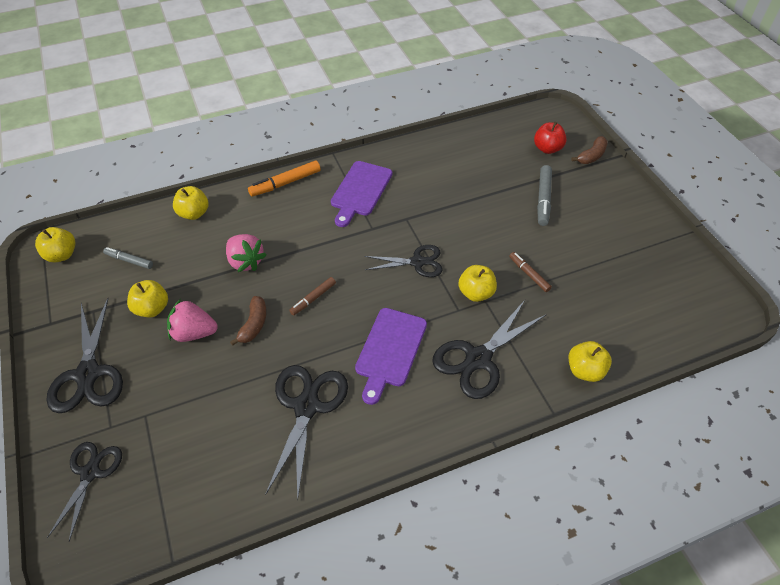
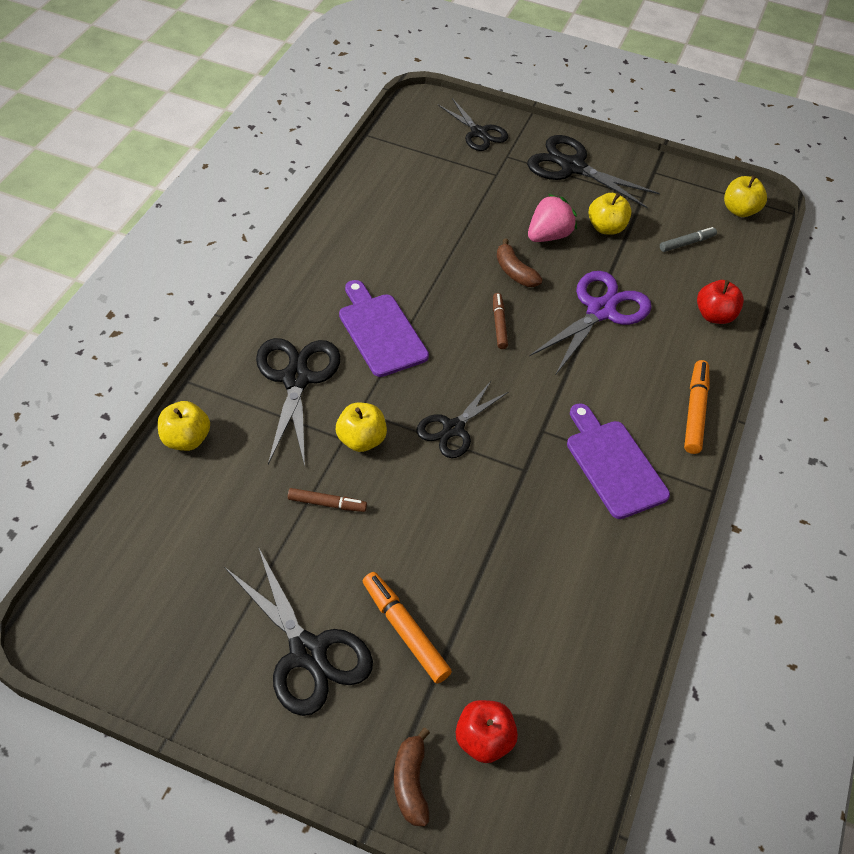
camera: 130 degrees right, 0 degrees up
(194, 213) = (714, 315): yellow apple -> red apple
(245, 261) = (600, 311): pink strawberry -> purple scissors
(306, 406) = (394, 251): black scissors -> black scissors (308, 652)
(543, 199) = (404, 631): grey marker -> orange marker

